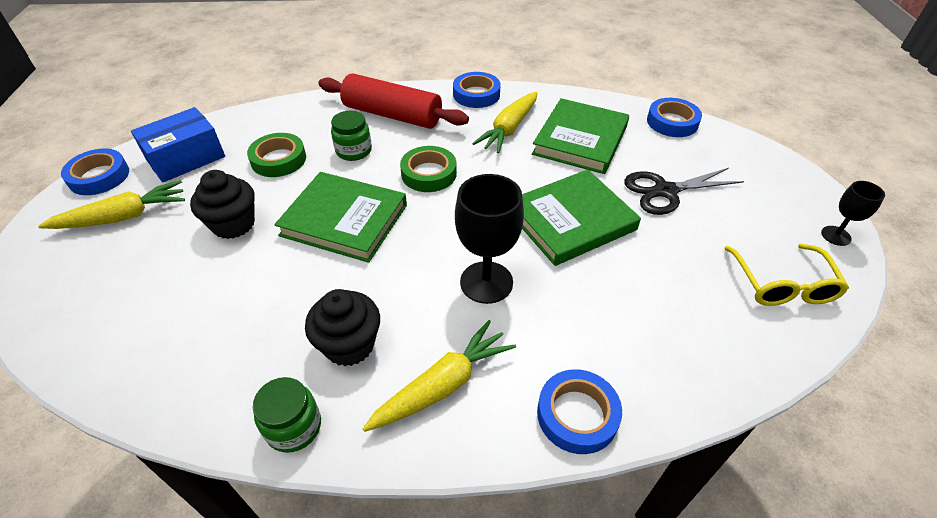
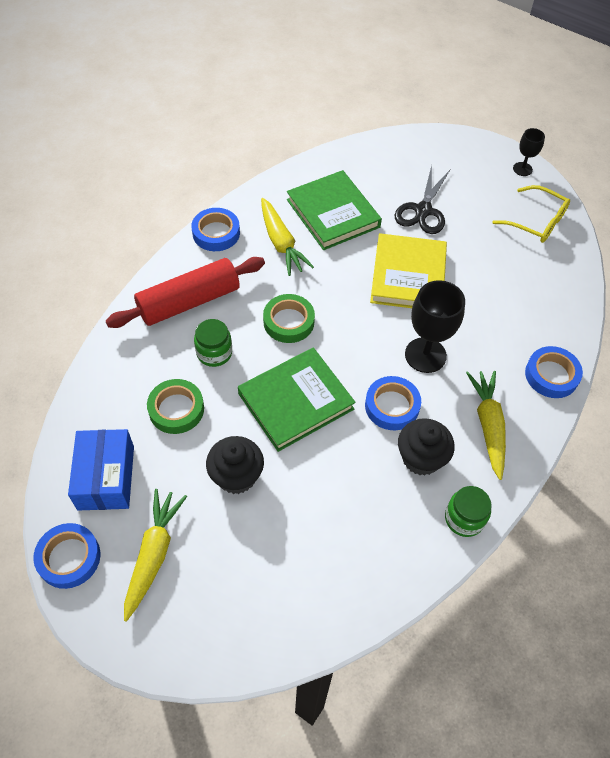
camera: 55 degrees left, 10 degrees up
(571, 220) = (408, 276): green book -> yellow book
(672, 122) = (361, 153): blue tape -> blue tape (392, 406)

